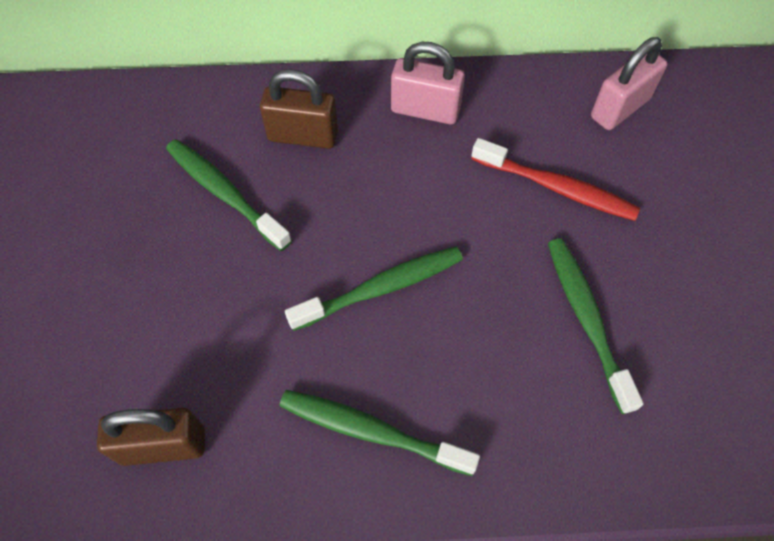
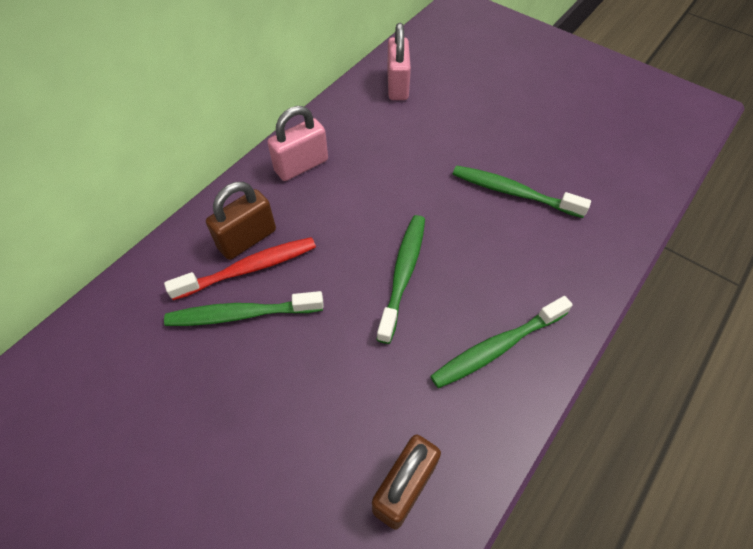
camera: 50 degrees left, 5 degrees down
(557, 188) = (419, 146): red toothbrush -> red toothbrush (249, 269)

